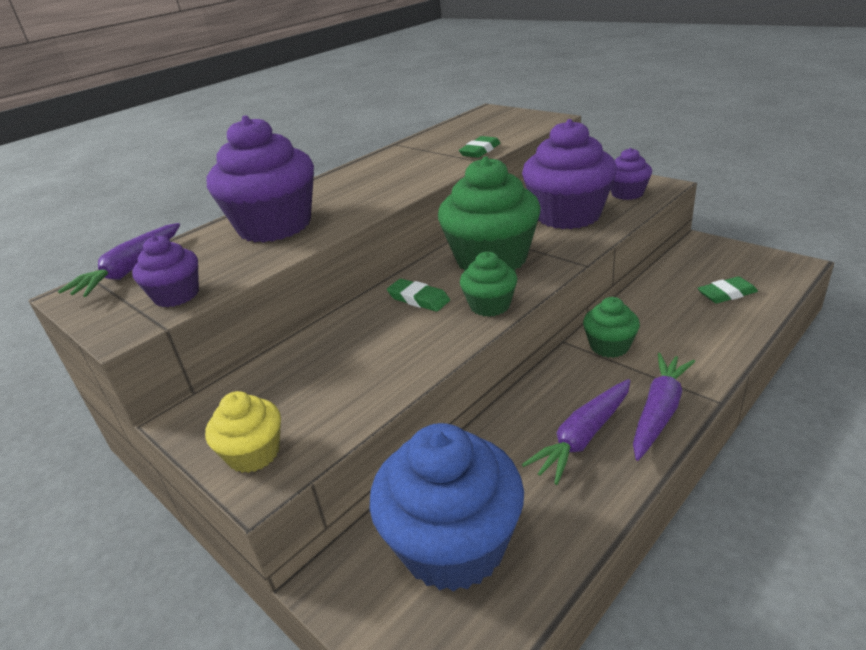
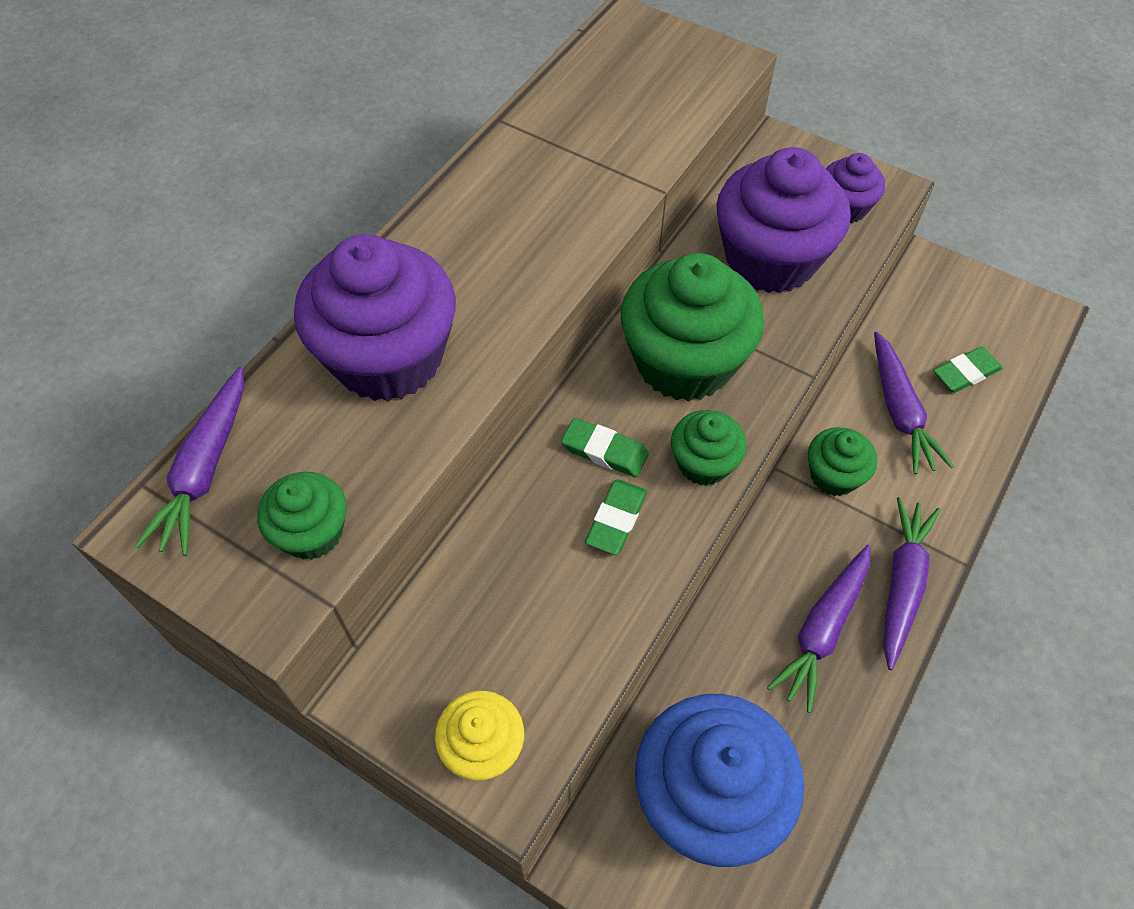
camera: 15 degrees left, 25 degrees up
(176, 295) = (312, 532): purple cupcake -> green cupcake
(480, 151) = (645, 156): green eraser -> green eraser (616, 519)
(669, 313) = (899, 411): none -> purple carrot

